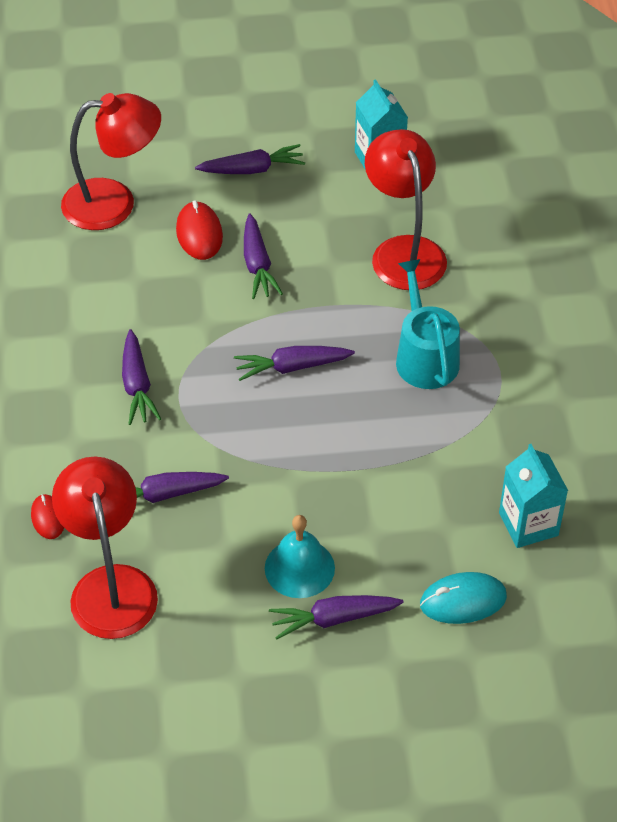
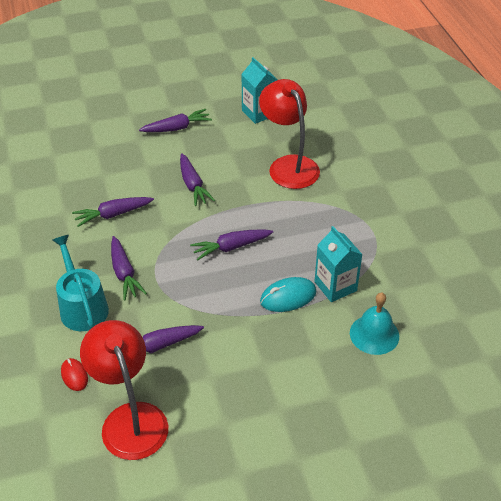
camera: 10 degrees left, 5 degrees down
(114, 203) = (87, 158): red lamp -> none
(199, 233) = (149, 170): red mouse -> none
(299, 568) = (268, 385): turquoise bell -> turquoise bell (374, 334)
(334, 619) = (302, 418): purple carrot -> purple carrot (113, 214)
(425, 356) = (320, 229): turquoise watering can -> turquoise watering can (82, 307)
(463, 600) = (391, 391): turquoise mouse -> turquoise mouse (288, 297)
(528, 524) = (422, 330): turquoise carton -> turquoise carton (335, 286)

